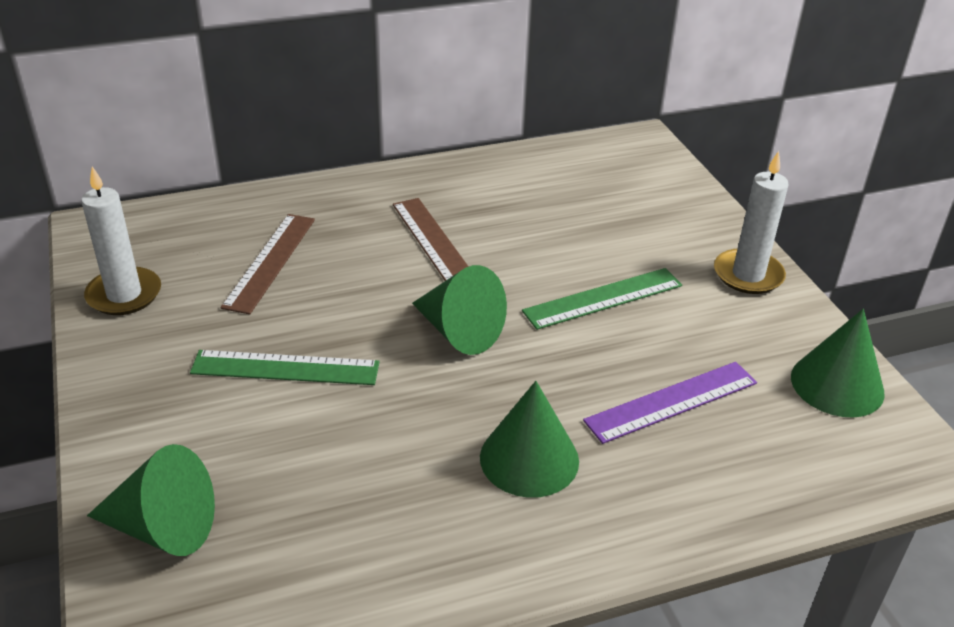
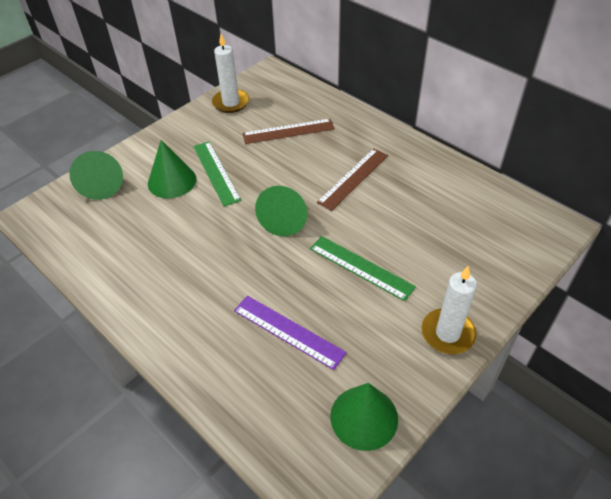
camera: 65 degrees right, 10 degrees up
(529, 458) = (205, 284): green cone -> green cone (172, 181)

